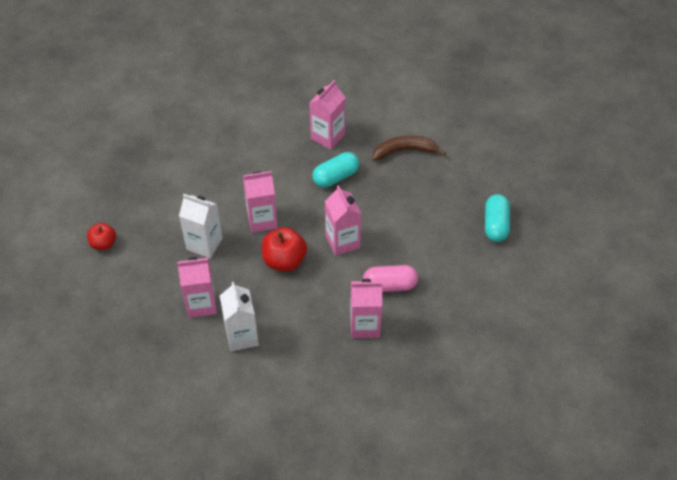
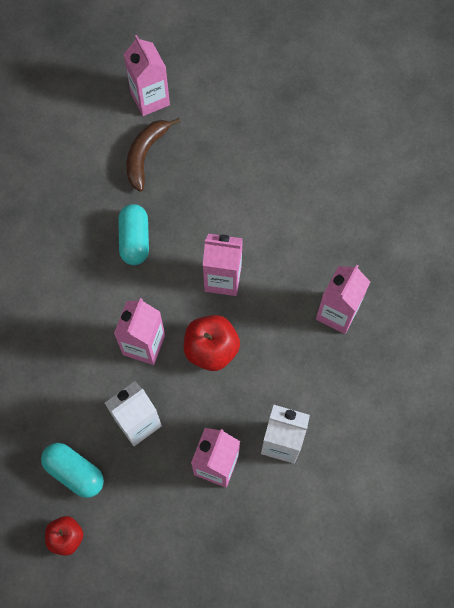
camera: 60 degrees left, 15 degrees up
(327, 136) = (74, 219): pink carton -> pink carton (150, 99)
(390, 285) = (303, 263): pink capsule -> none
(495, 225) = (290, 127): turquoise capsule -> turquoise capsule (75, 472)

